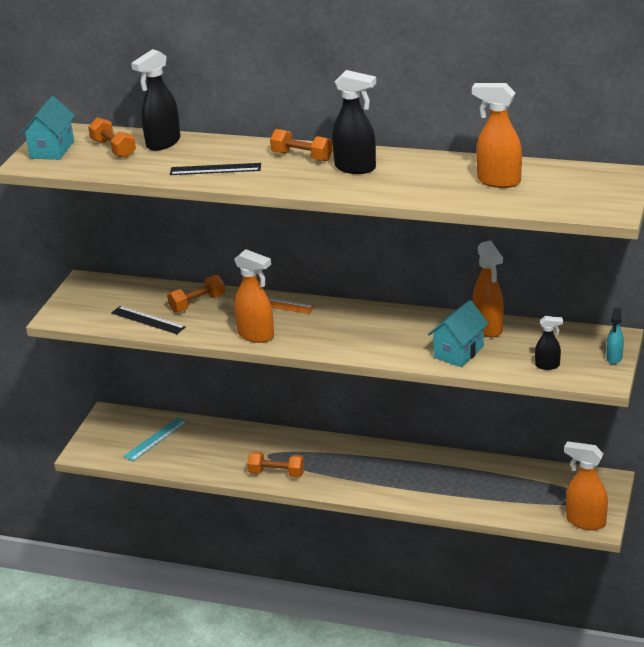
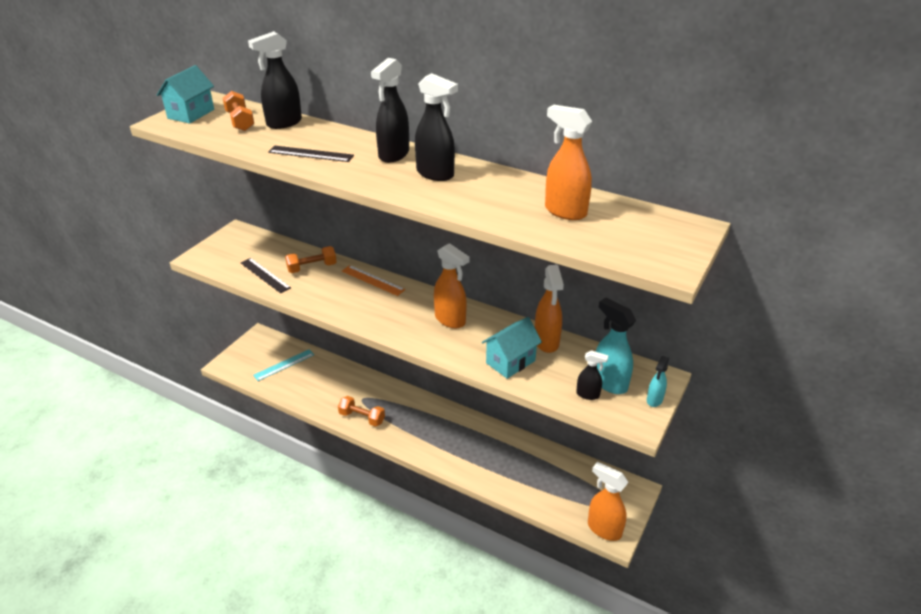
camera: 10 degrees right, 5 degrees up
(256, 335) = (344, 308): orange spray bottle -> orange spray bottle (450, 320)
(302, 157) = (393, 155): orange dumbbell -> black spray bottle
(565, 352) = (609, 383): none -> turquoise spray bottle

